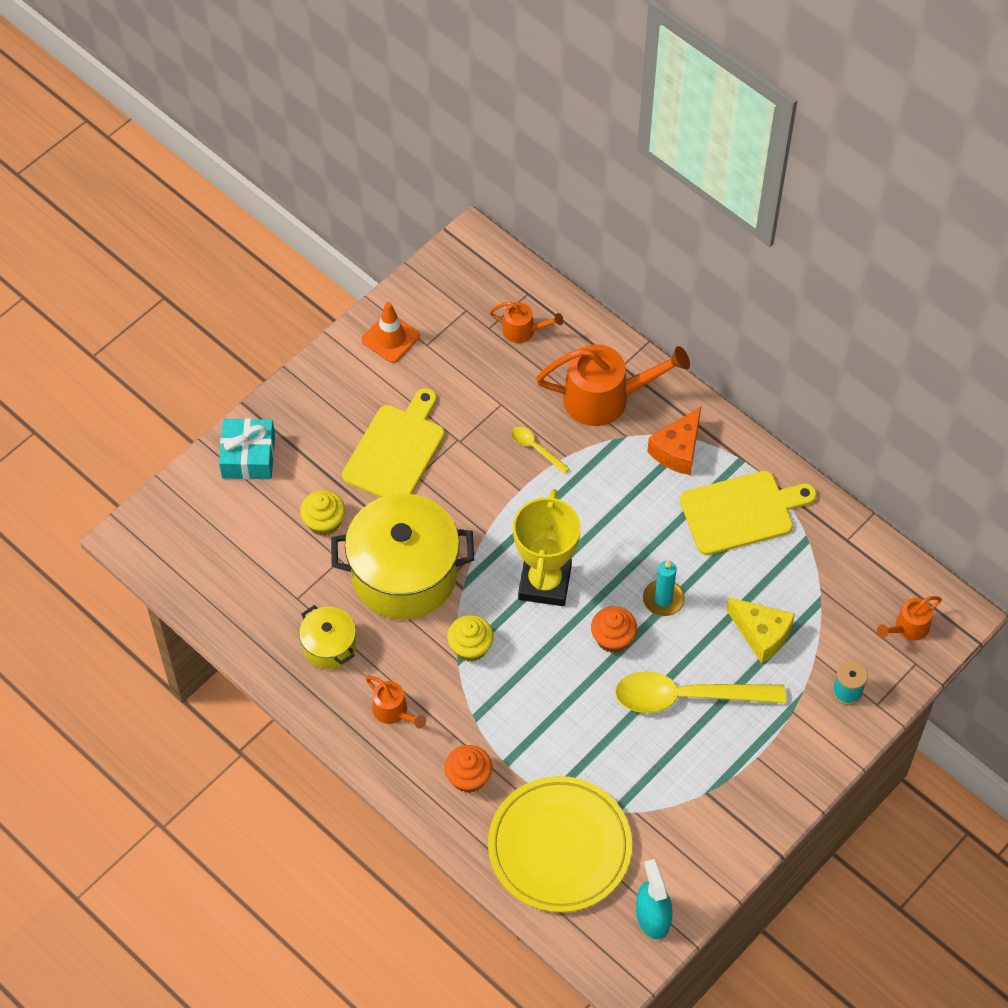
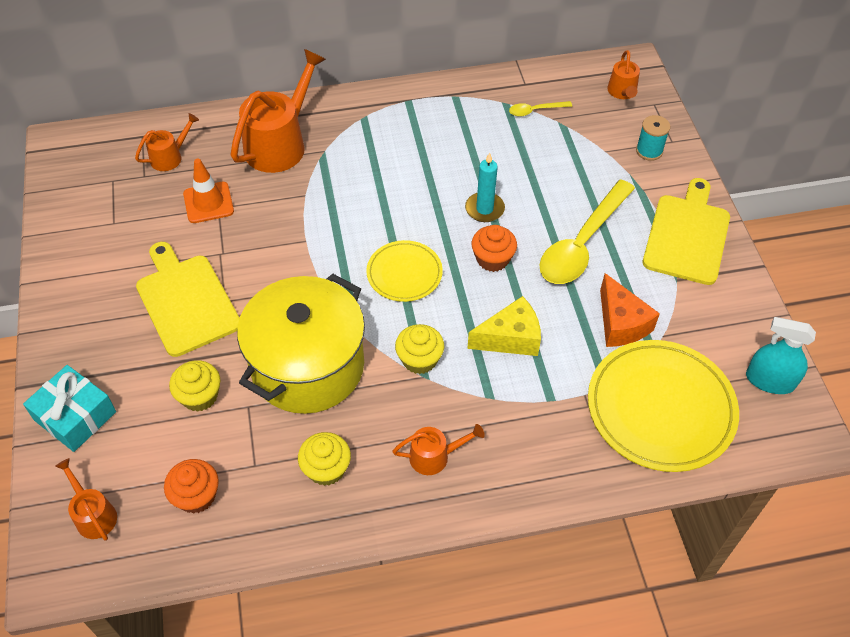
camera: 55 degrees left, 5 degrees down
(188, 527) = (93, 514): none -> orange watering can
(329, 646) = (326, 469): yellow pot -> yellow cupcake
(390, 338) = (80, 242): orange traffic cone -> orange traffic cone (208, 203)
(468, 777) = (544, 436): orange cupcake -> orange cupcake (196, 496)
(535, 448) = (279, 209): yellow spoon -> yellow spoon (535, 111)
(545, 583) = (404, 273): yellow trophy -> yellow plate
(678, 450) = (366, 129): orange cheese -> orange cheese (621, 323)
(741, 512) = (451, 124): yellow cutting board -> yellow cutting board (687, 235)
(761, 634) = (563, 170): yellow cheese -> yellow cheese (510, 338)

